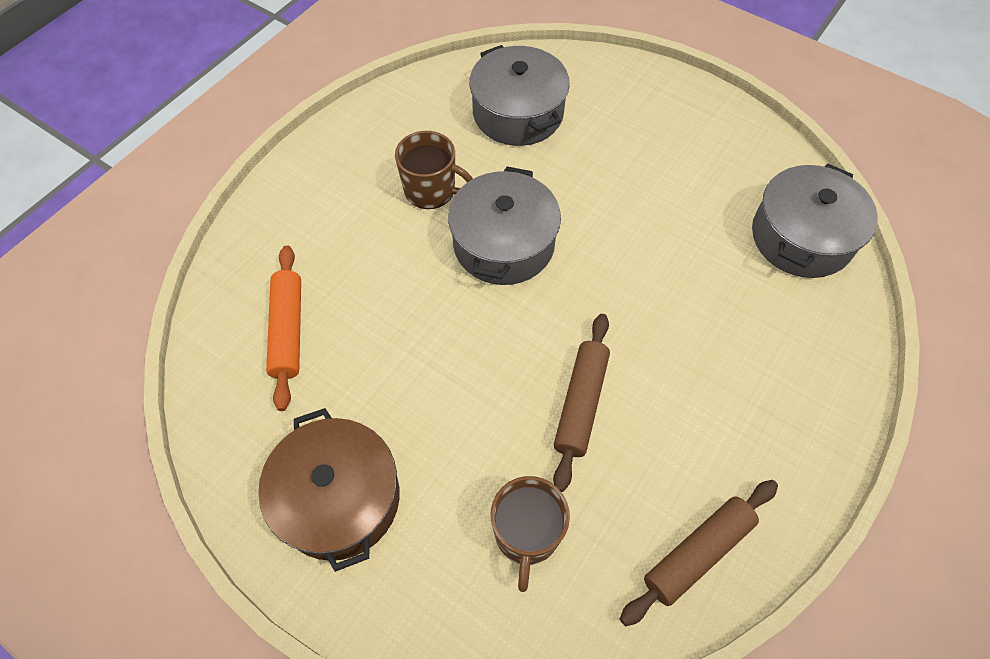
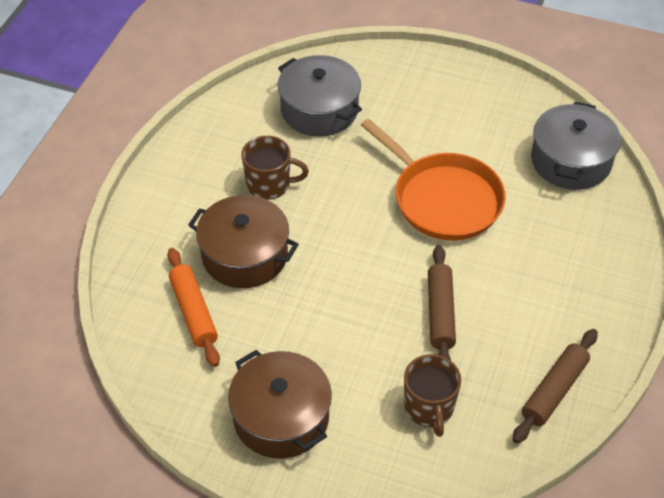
camera: 15 degrees left, 10 degrees down
(372, 272) = (244, 255): none -> brown pot
(504, 244) = (343, 212): grey pot -> none
(629, 253) = (443, 199): none -> orange pan

